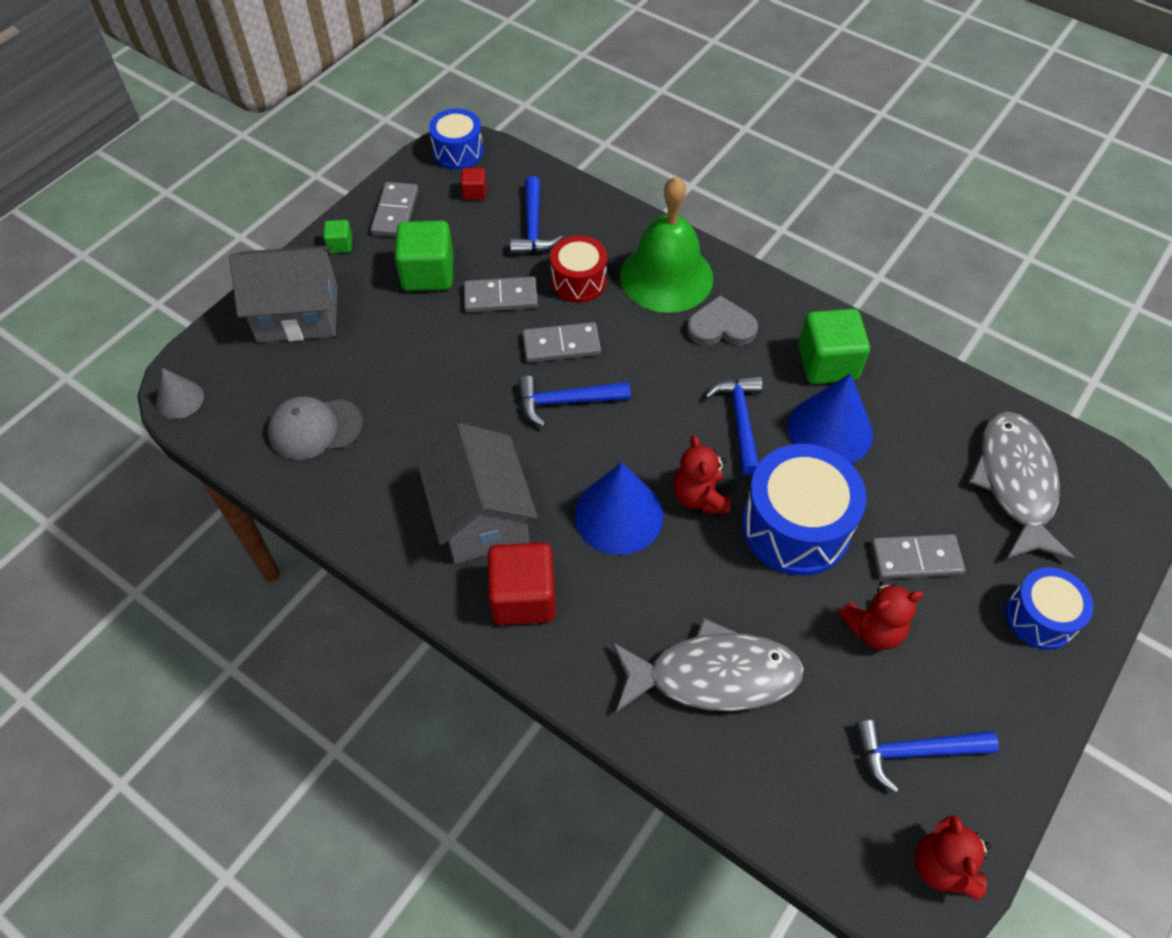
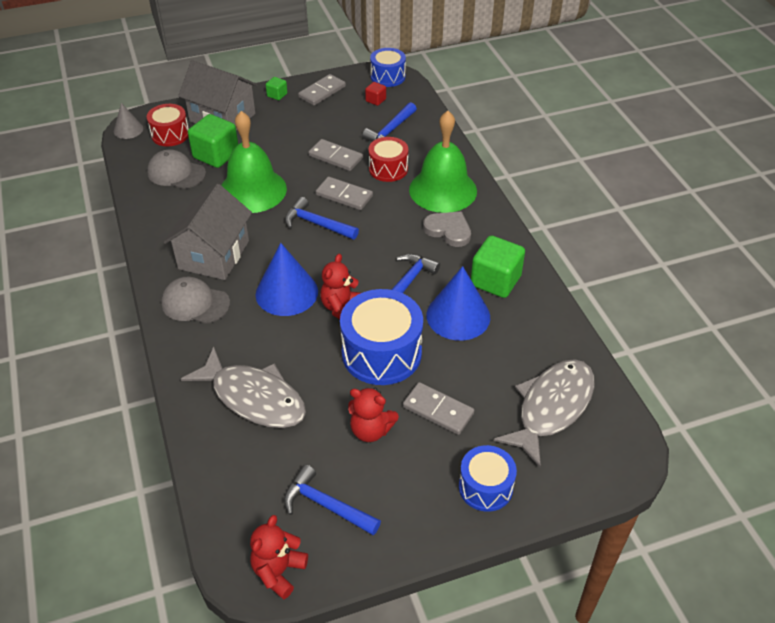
camera: 35 degrees right, 10 degrees down
(249, 376) = (170, 134): none -> red drum
(428, 274) = (308, 128): green cube -> green cube (216, 155)
(441, 399) = (252, 190): none -> green bell
(523, 597) = (195, 303): red cube -> grey cap

